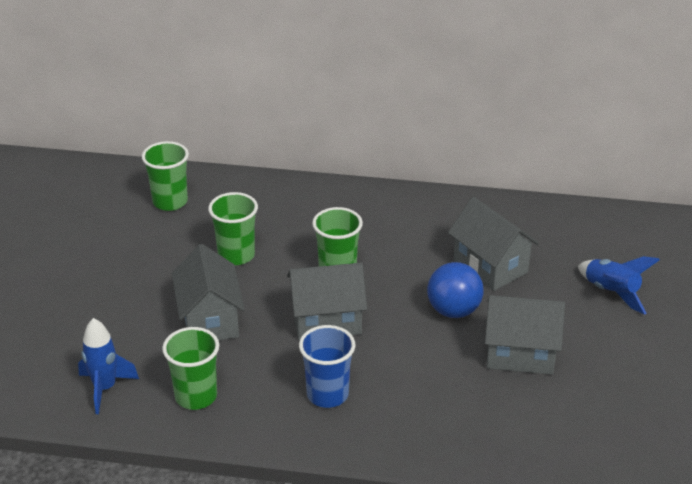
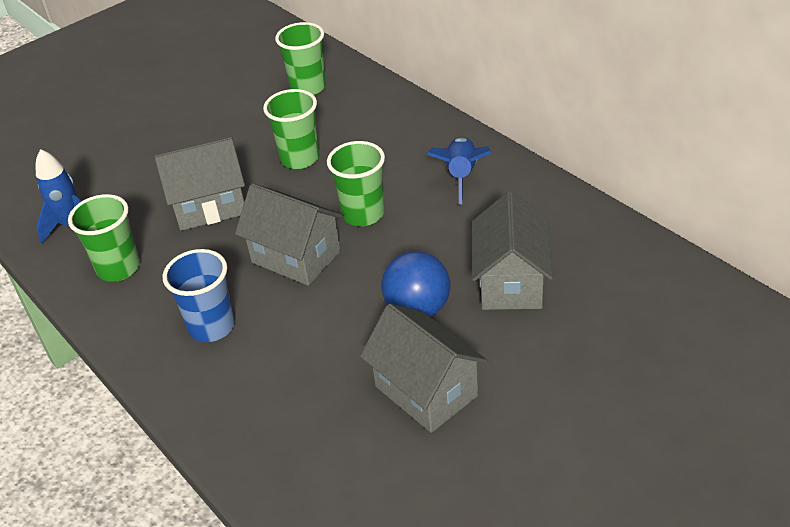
camera: 45 degrees right, 5 degrees up
(210, 320) = (210, 206): grey house -> grey house turned 45 degrees clockwise
(611, 293) = (608, 380): blue rocket -> blue rocket (461, 176)

